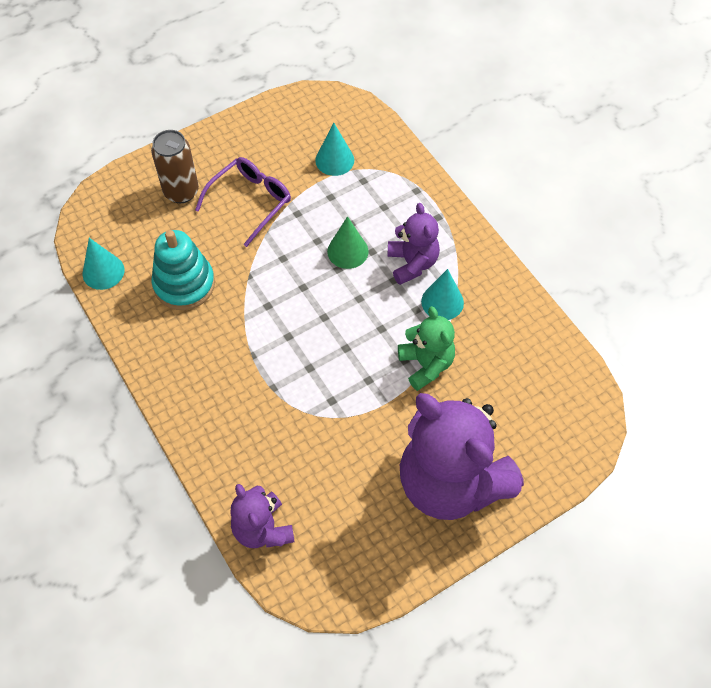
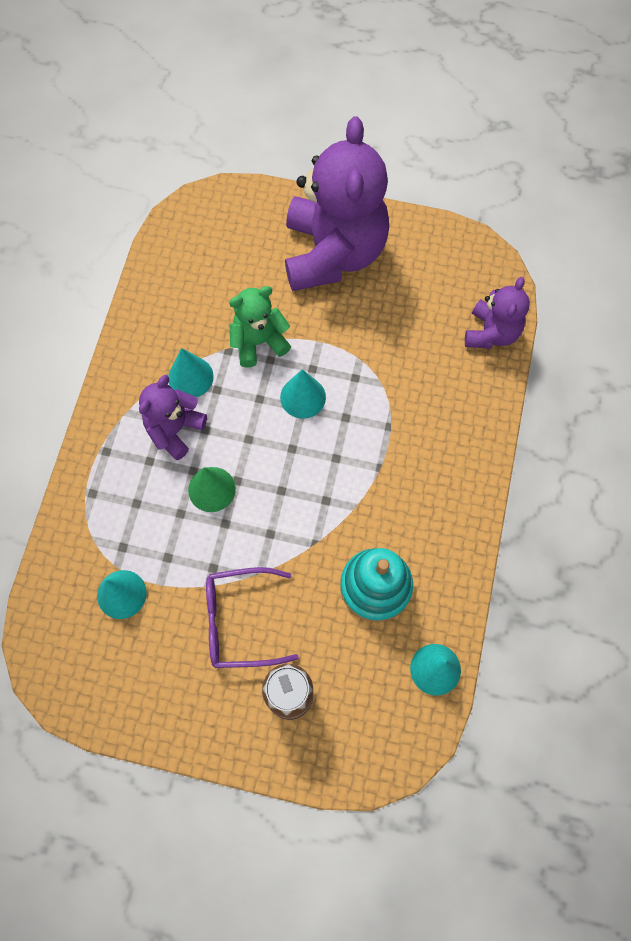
camera: 135 degrees left, 10 degrees up
(353, 355) = (303, 397): none -> turquoise cone
(426, 364) = (259, 342): green teddy bear -> green teddy bear turned 45 degrees clockwise

